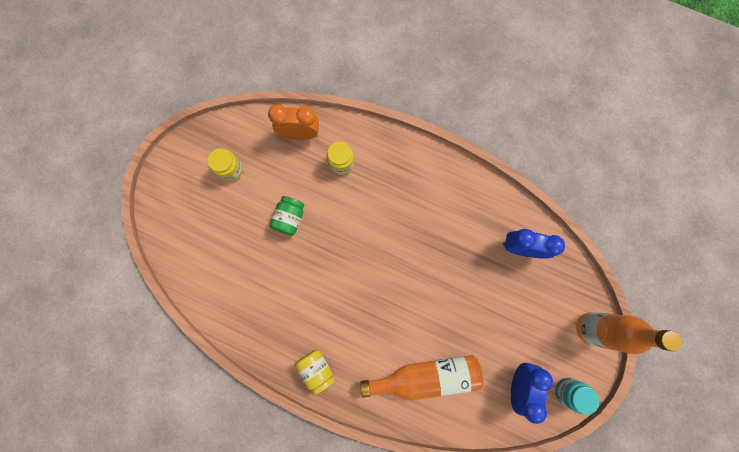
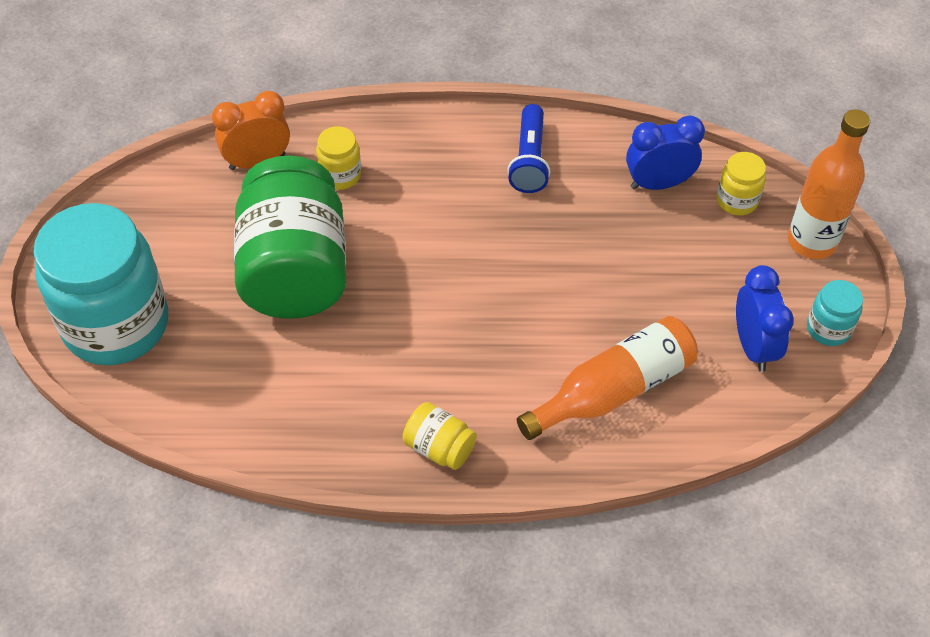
camera: 25 degrees left, 25 degrees down
(183, 213) = (116, 324): none -> turquoise jar
(231, 170) = (168, 242): yellow jar -> yellow jar (736, 200)
(289, 218) = (295, 270): green jar -> green jar, size x2.36
(453, 198) = (529, 160): none -> blue flashlight

